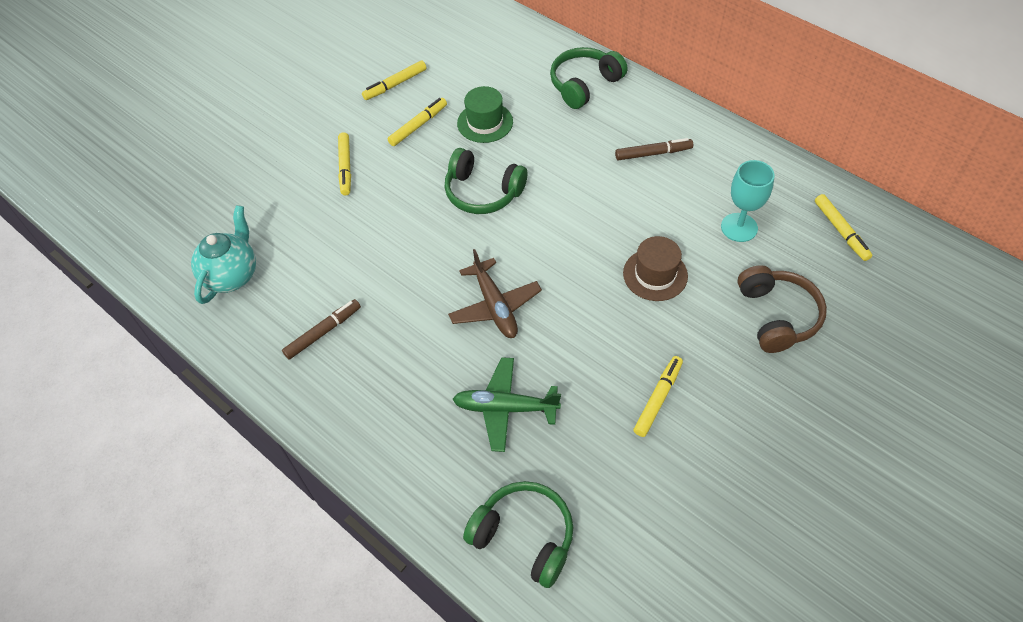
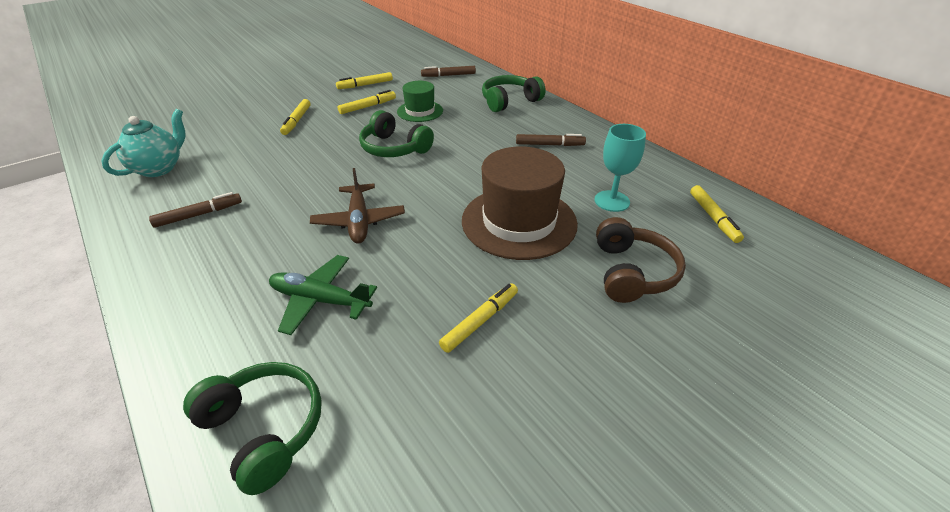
camera: 10 degrees right, 15 degrees down
(492, 46) = (448, 75): none -> brown marker
(655, 274) = (519, 222): brown hat -> brown hat, size x1.83

